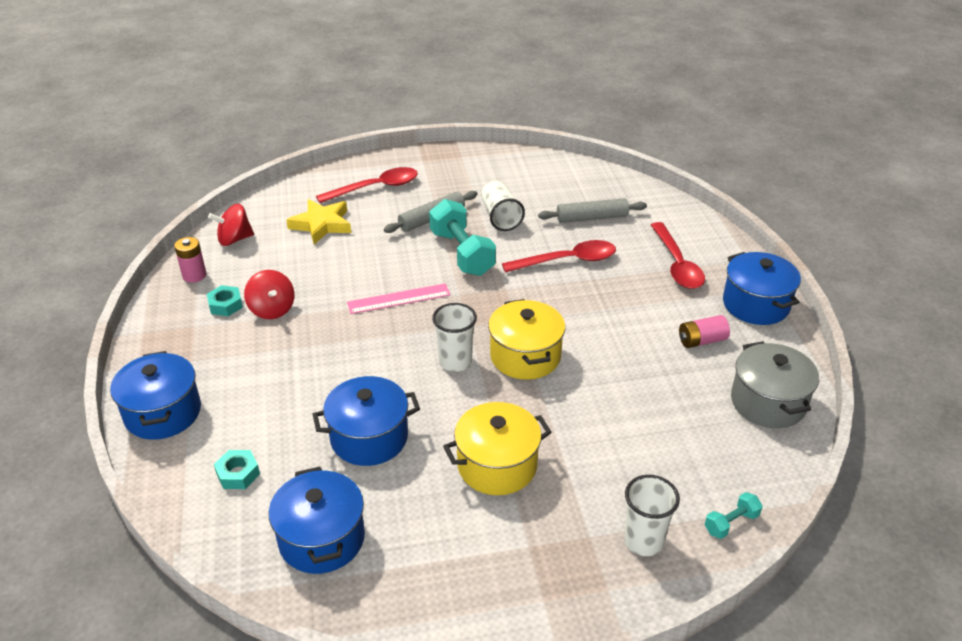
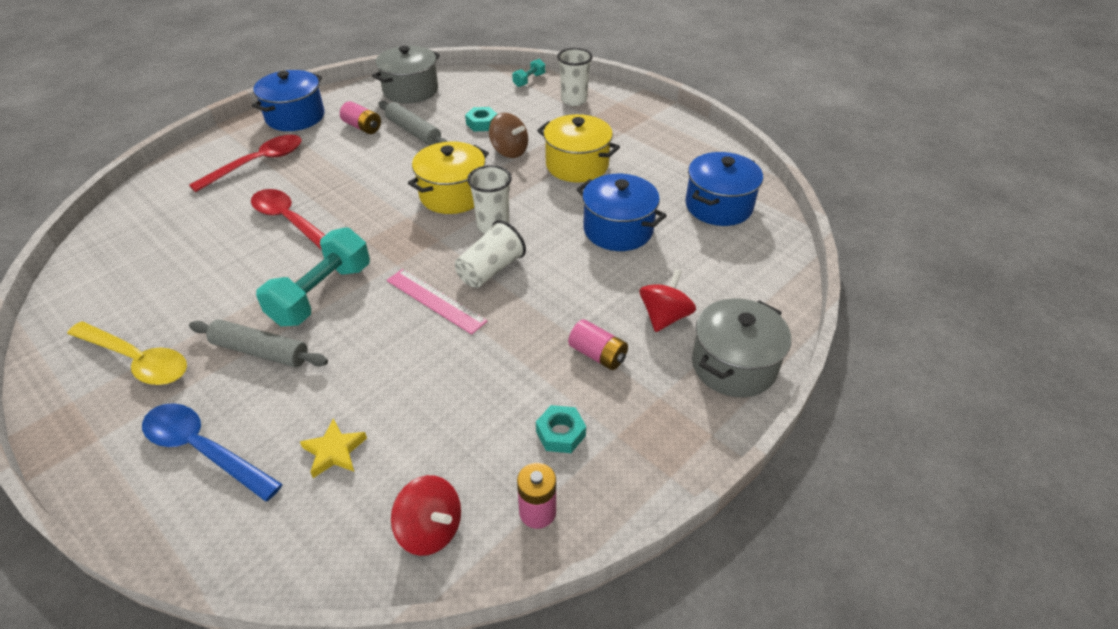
camera: 125 degrees left, 5 degrees up
(163, 413) = (733, 365): blue pot -> grey pot
(238, 474) = (726, 275): turquoise nut -> turquoise nut (482, 123)
(258, 350) = (597, 354): none -> pink battery
(272, 309) = (532, 386): red spinning top -> red spinning top (664, 317)
(321, 225) = (334, 451): yellow star -> yellow star, size x0.63
(376, 188) = (203, 449): red spoon -> blue spoon
(472, 179) = (137, 360): none -> yellow spoon
(500, 217) = (227, 297): white cup -> white cup (490, 270)
(569, 426) = (509, 151): none -> brown spinning top
(592, 218) = (195, 233): grey rolling pin -> grey rolling pin (413, 131)
(731, 523) = (529, 80): turquoise dumbbell -> turquoise dumbbell turned 75 degrees counterclockwise

